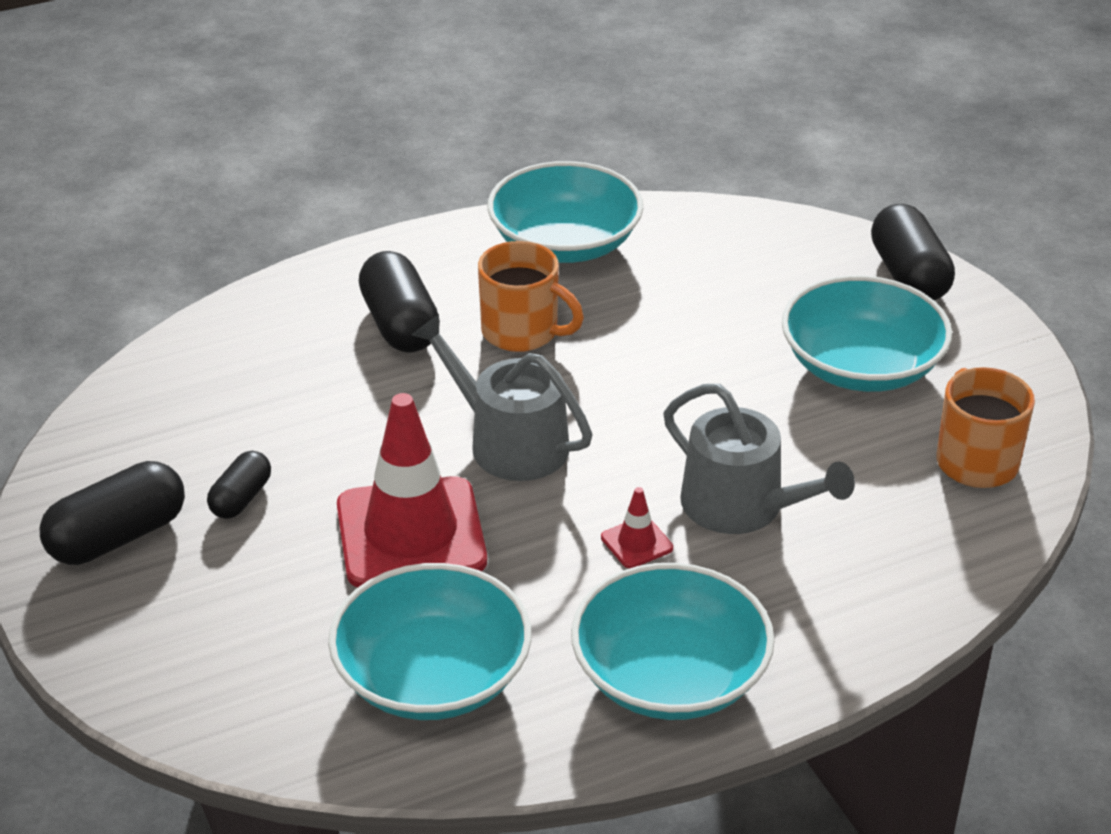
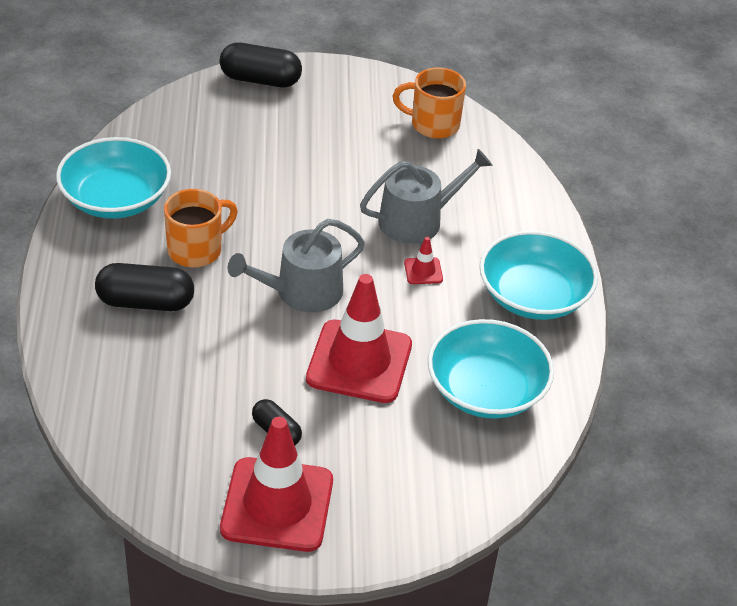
camera: 70 degrees left, 5 degrees up
(118, 537) = (277, 505): black capsule -> red traffic cone
(861, 366) = (328, 130): turquoise bowl -> none

